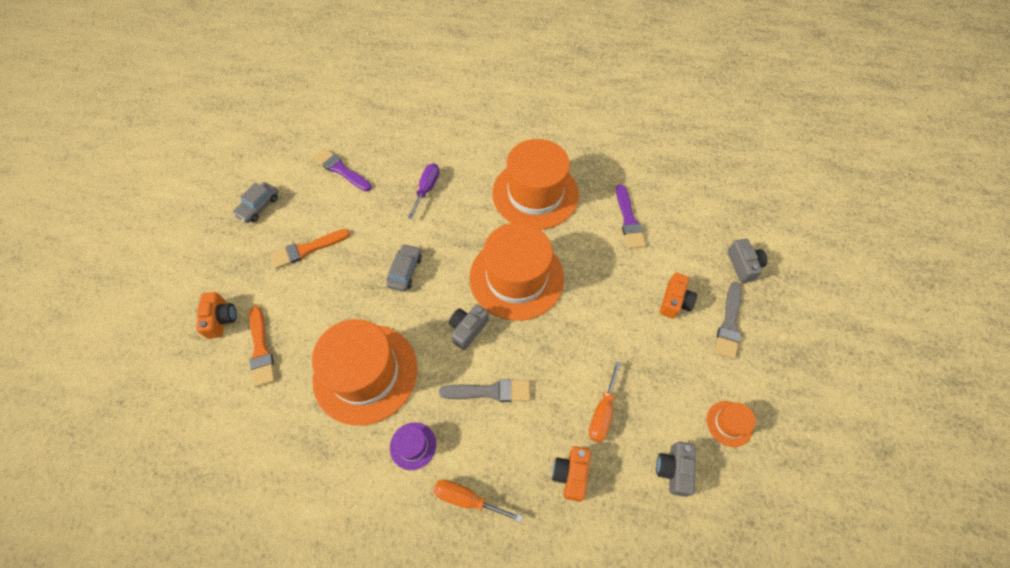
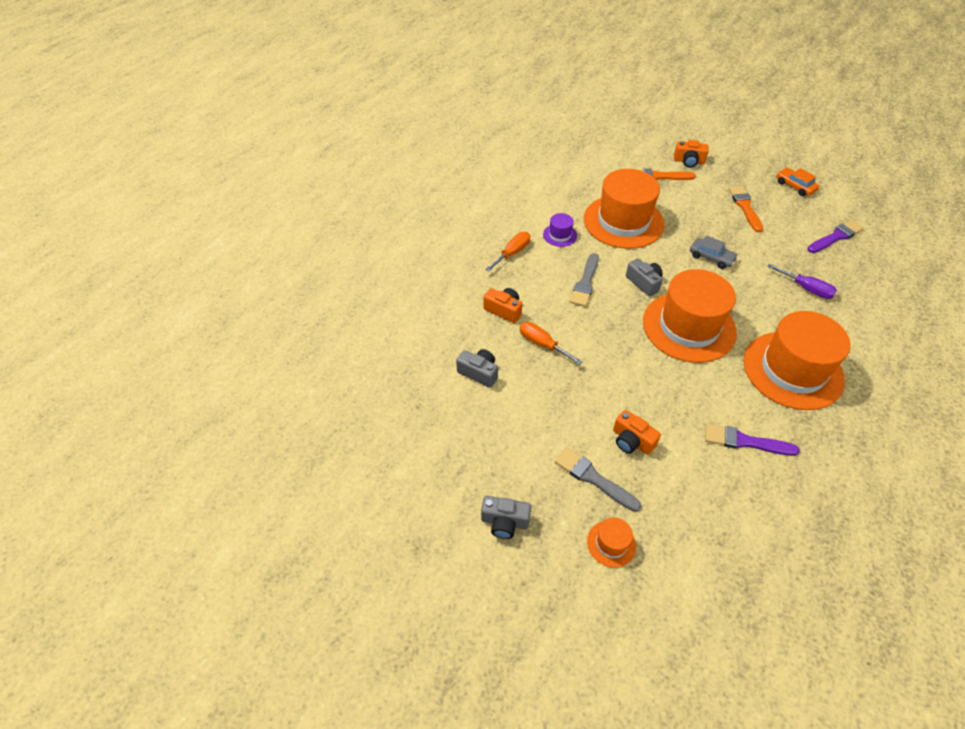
camera: 110 degrees right, 10 degrees down
(258, 206) = (795, 186): grey car -> orange car
(729, 423) = (497, 429): orange hat -> orange hat (611, 543)
(743, 265) = (661, 530): grey camera -> grey camera (504, 522)

